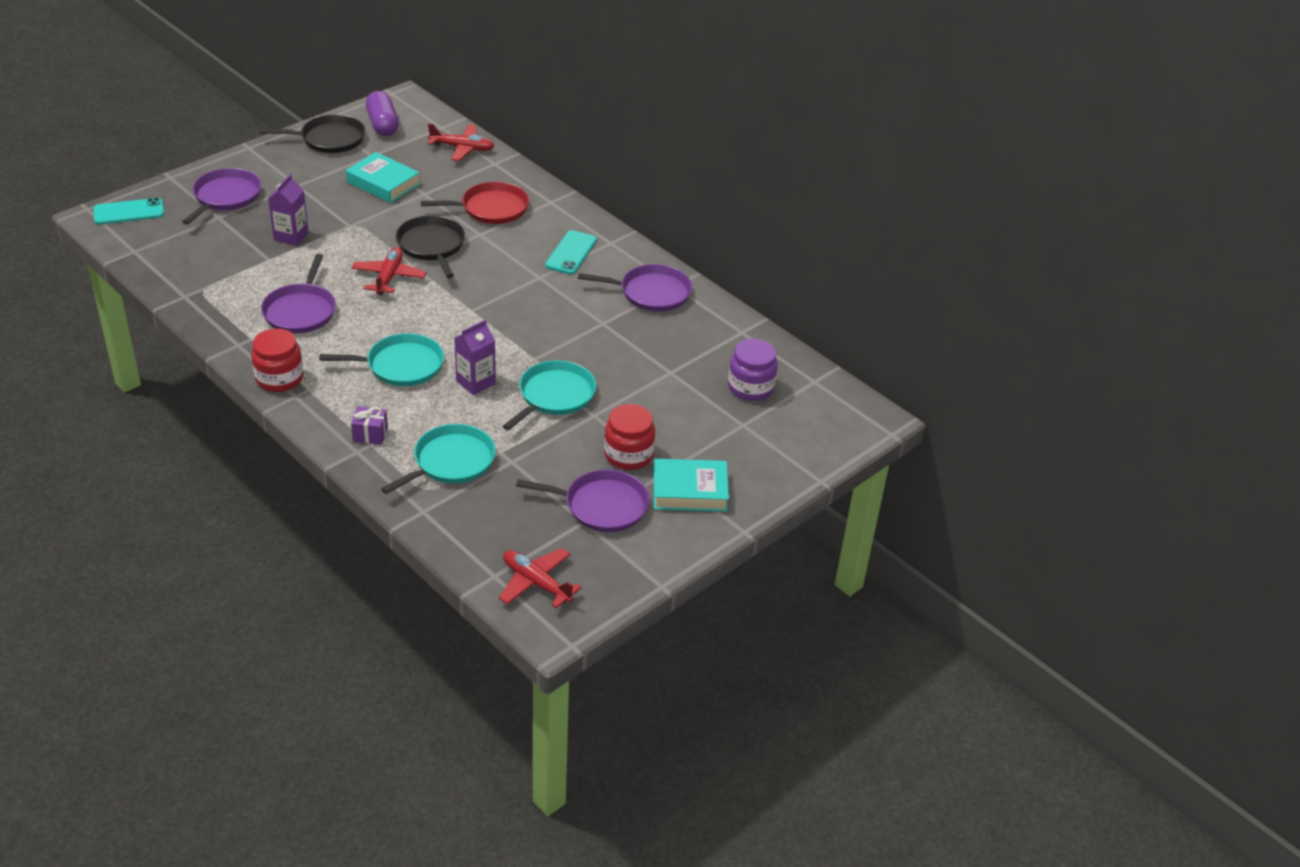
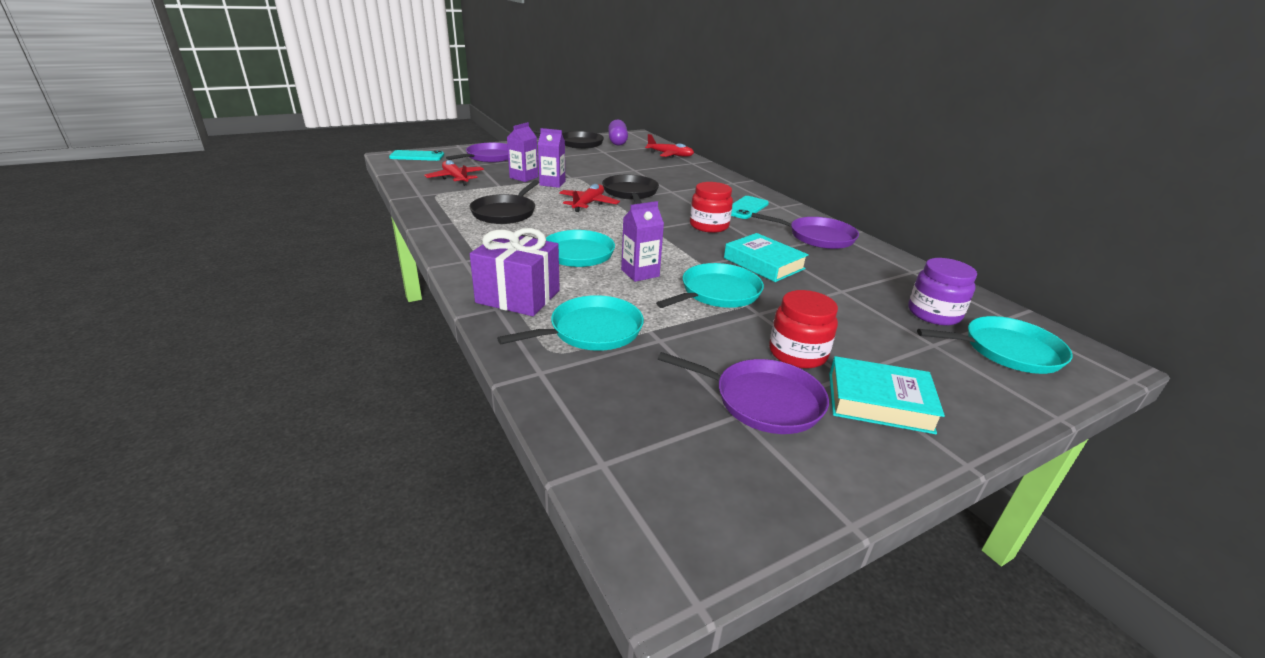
camera: 15 degrees right, 10 degrees down
(279, 378) = (458, 248): red jar -> red jar (709, 226)
(301, 311) = (505, 212): purple pan -> black pan
(331, 243) = (552, 183): none -> purple carton
(370, 434) = (518, 297): purple gift -> purple gift, size x2.05
(383, 183) = (606, 163): turquoise book -> turquoise book (764, 263)
(491, 208) = (683, 181): red pan -> none
(536, 583) = (659, 485): red plane -> red plane (455, 178)
(802, 420) = (1007, 350): none -> turquoise pan

